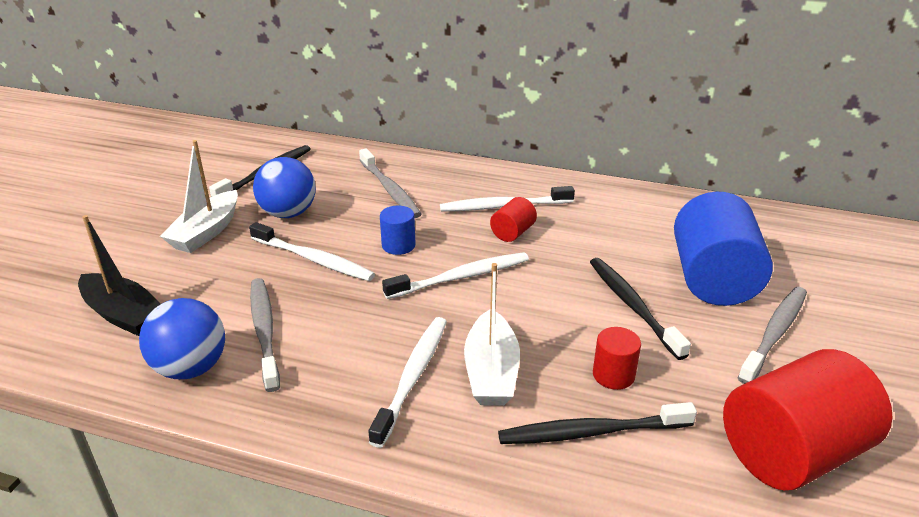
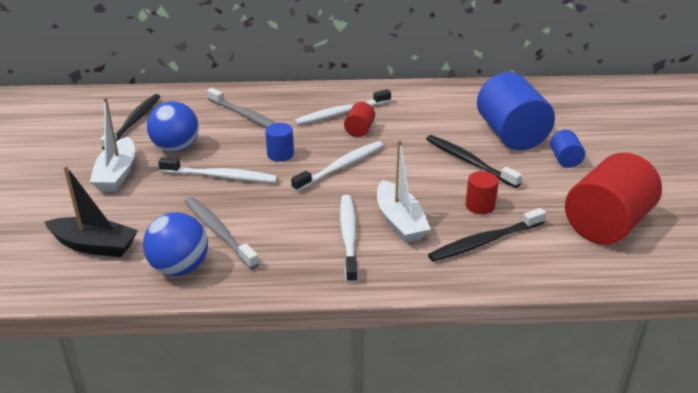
camera: 20 degrees left, 0 degrees up
(775, 333) = (565, 160): grey toothbrush -> blue cylinder

